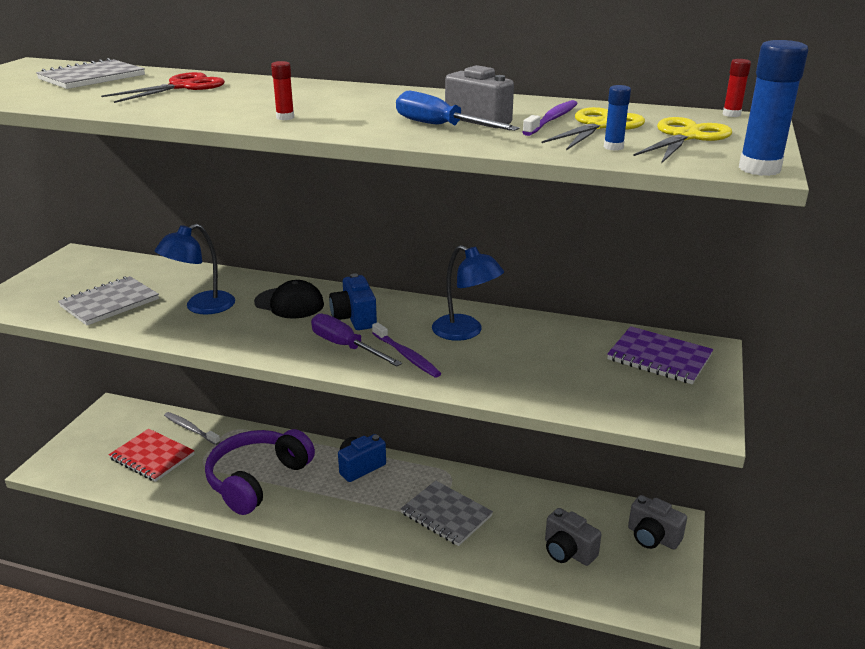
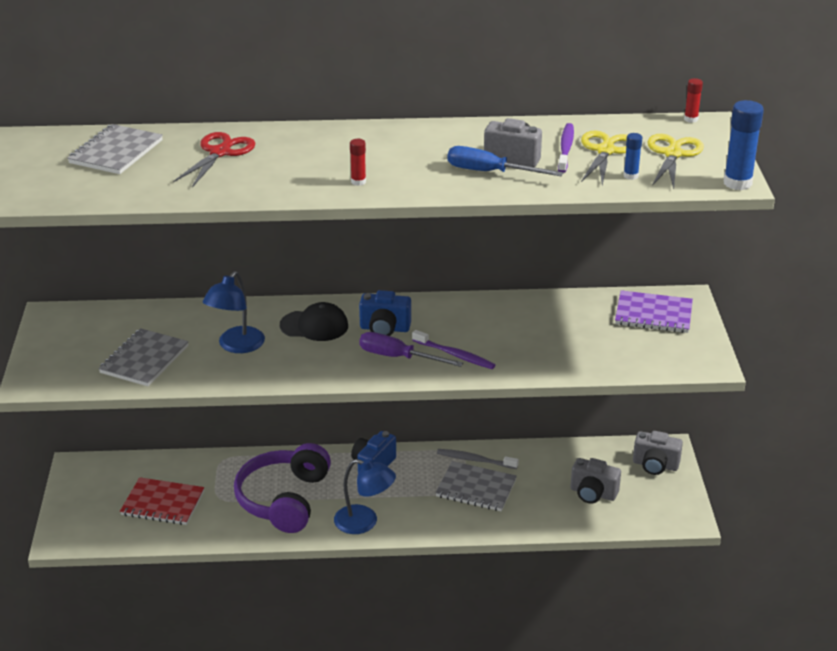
camera: 20 degrees left, 5 degrees up
(190, 429) = (180, 468): grey toothbrush -> grey toothbrush (475, 460)
(354, 318) = (384, 329): blue camera -> blue camera turned 45 degrees counterclockwise
(465, 332) = (488, 322): blue lamp -> blue lamp (364, 522)

